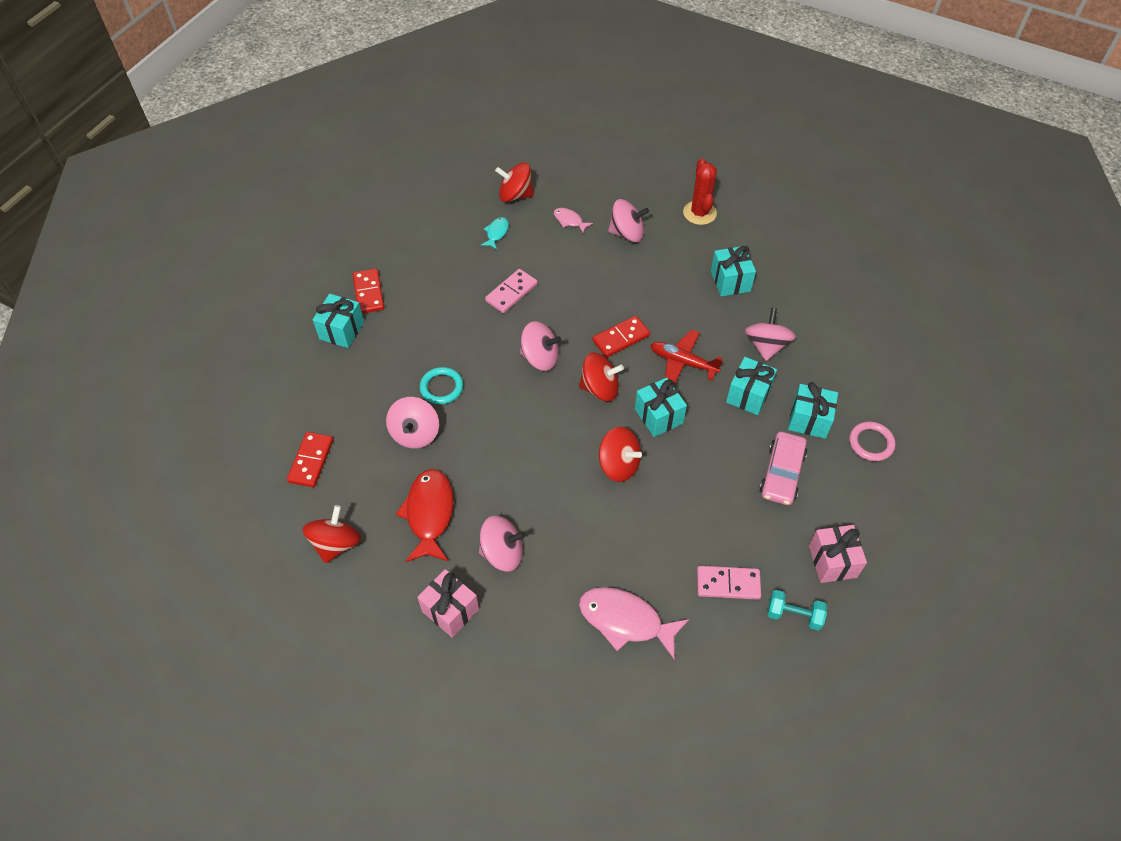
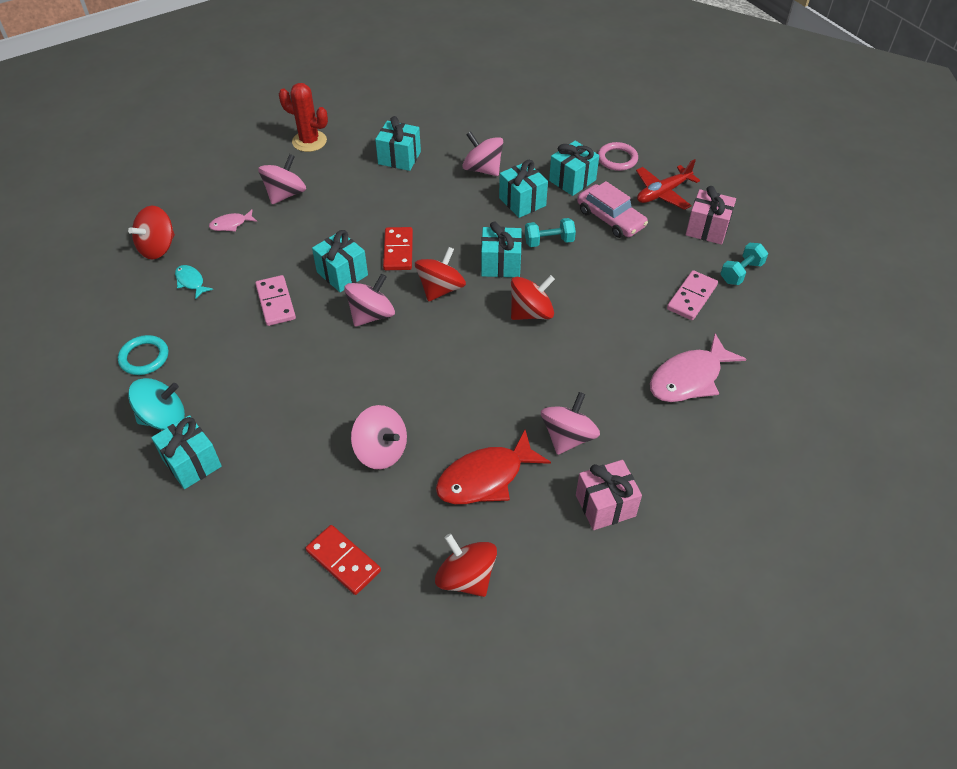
camera: 60 degrees left, 5 degrees down
(368, 293) = (163, 418): red domino -> turquoise spinning top
(429, 513) = (485, 478): red fish -> red fish turned 60 degrees counterclockwise
(441, 387) = (342, 405): turquoise ring -> turquoise ring (144, 357)
(569, 316) = (342, 274): none -> turquoise gift
(683, 362) = (458, 224): red plane -> red plane (663, 193)
(714, 438) = (549, 241): none -> turquoise dumbbell

